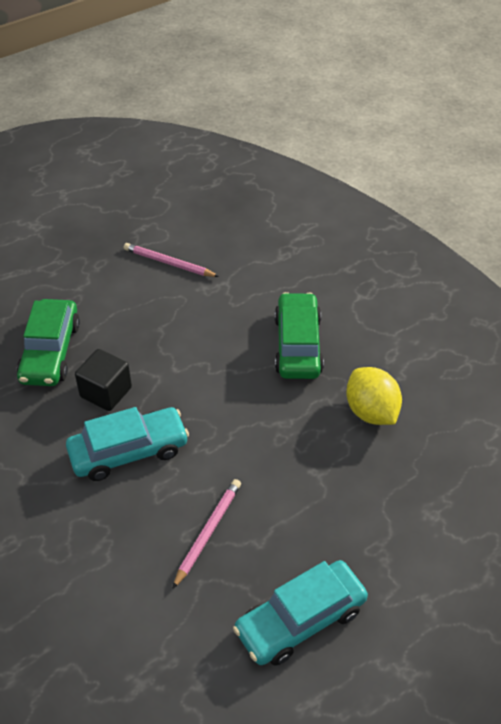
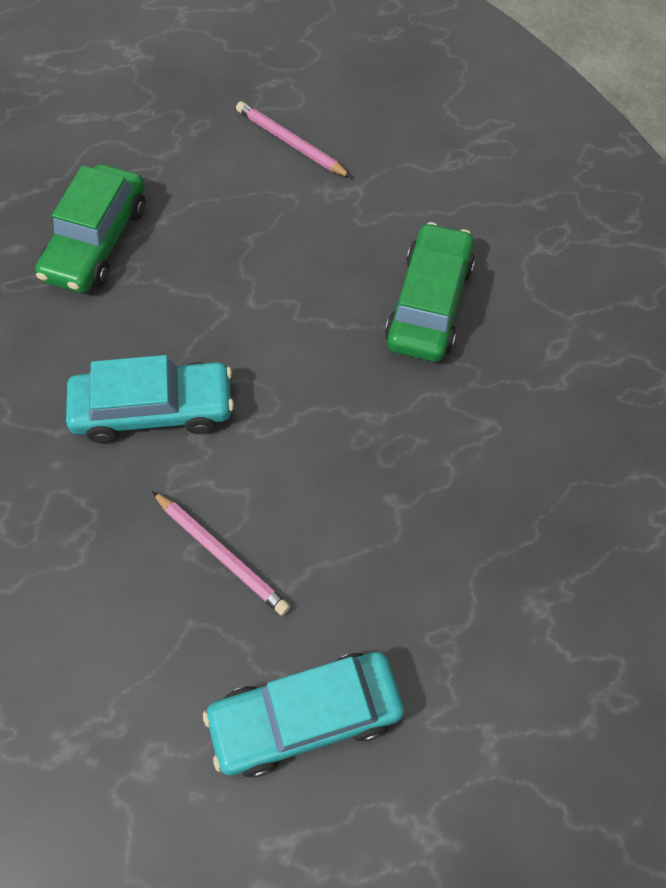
camera: 15 degrees right, 15 degrees up
(106, 392) = (150, 316): black cube -> none
(208, 532) = (221, 554): pink pencil -> pink pencil turned 90 degrees clockwise
(371, 412) = (500, 429): yellow lemon -> none

